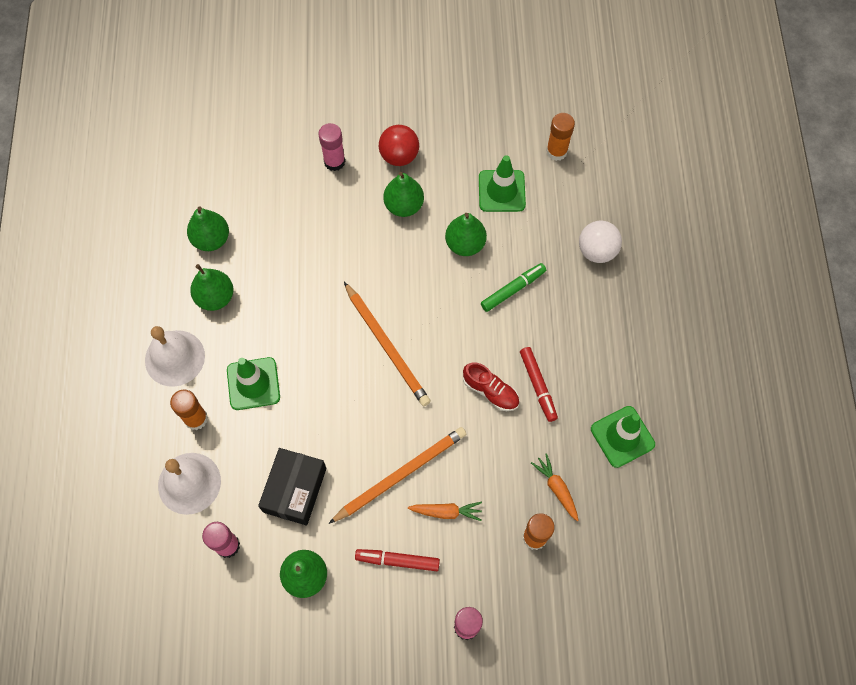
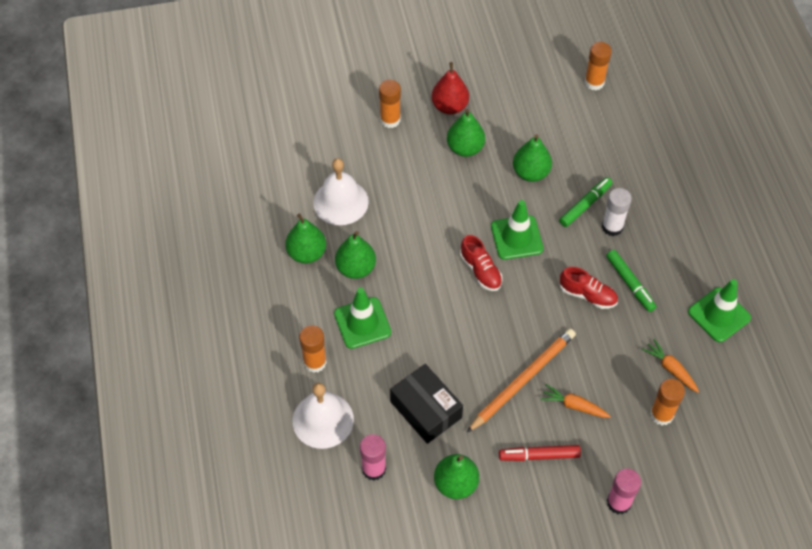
camera: 10 degrees left, 10 degrees down
(174, 358) = (281, 312): white bell -> white bell (340, 202)
(211, 239) = (290, 203): green pear -> green pear (356, 268)
(295, 490) = (426, 409): black box -> black box turned 45 degrees counterclockwise
(334, 161) = (390, 120): pink glue stick -> orange glue stick
(387, 346) = (480, 271): orange pencil -> red shoe
(399, 156) = (449, 106): red ball -> red pear
(446, 512) = (574, 405): orange carrot -> orange carrot turned 150 degrees counterclockwise
(501, 191) = (552, 123): green traffic cone -> green traffic cone (516, 237)
(535, 319) = (612, 227): none -> white glue stick
(538, 385) = (630, 283): red marker -> green marker
(597, 251) = (653, 161): white ball -> none

